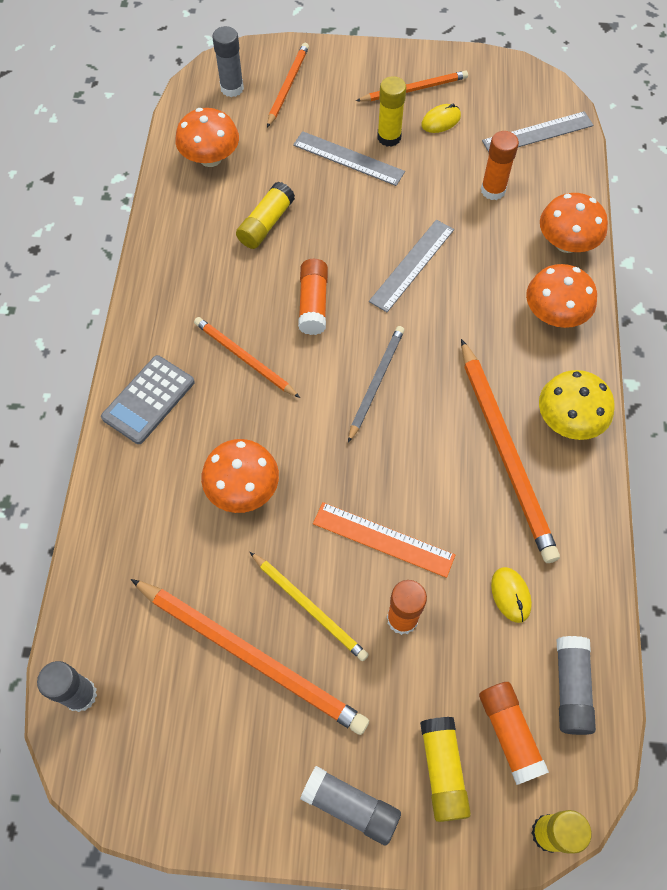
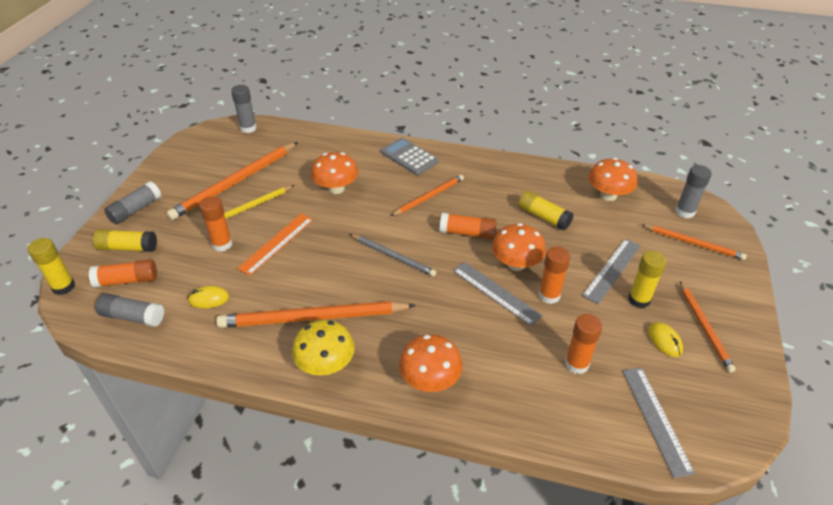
camera: 100 degrees right, 20 degrees down
(403, 215) = (549, 295): none -> orange glue stick
(566, 243) = (509, 409): orange mushroom -> orange mushroom (516, 264)

